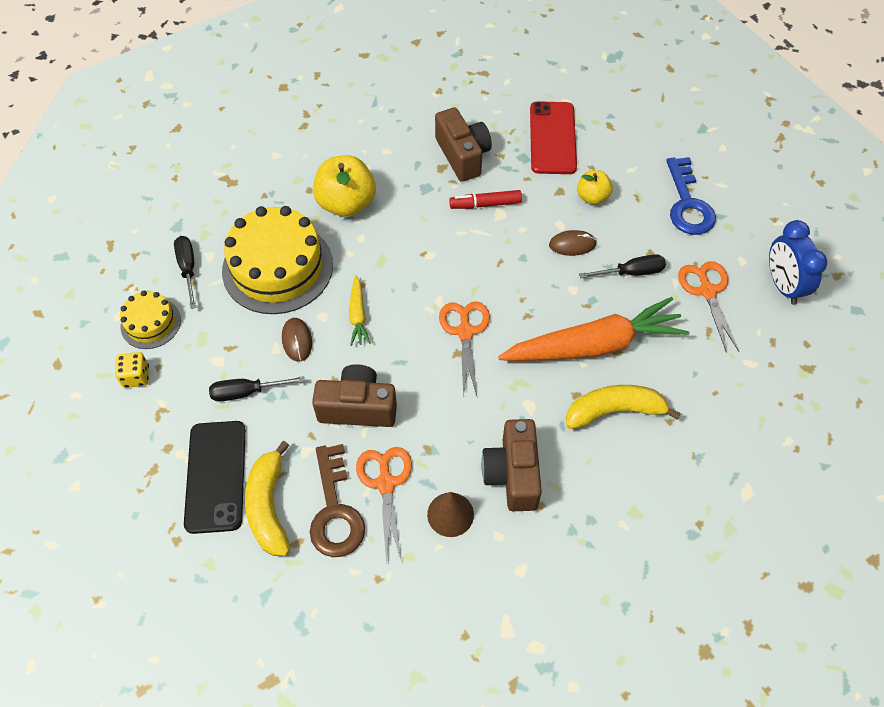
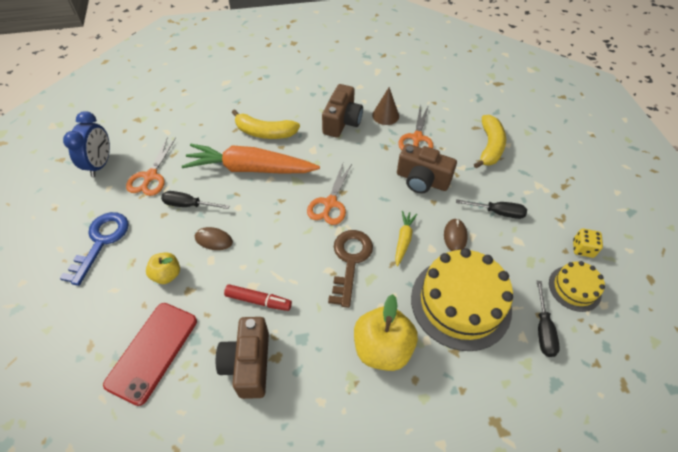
camera: 160 degrees left, 5 degrees down
(216, 476) = (522, 170): black phone -> none
(335, 510) = (450, 134): brown key -> brown key (350, 261)

